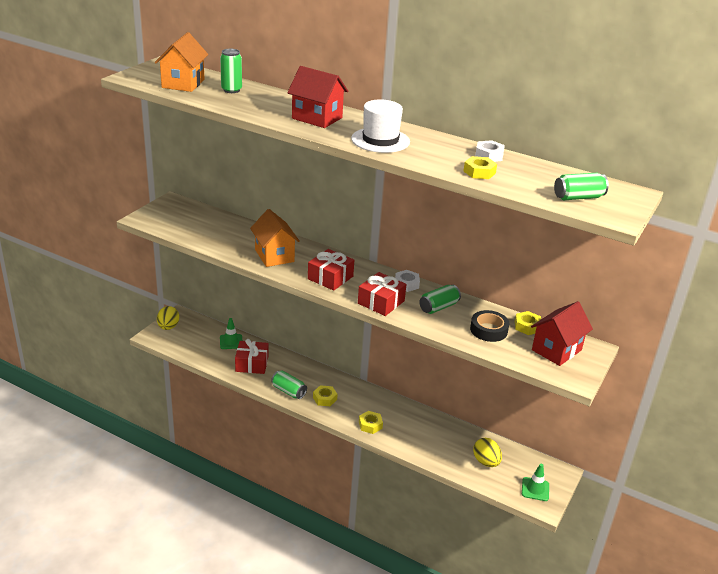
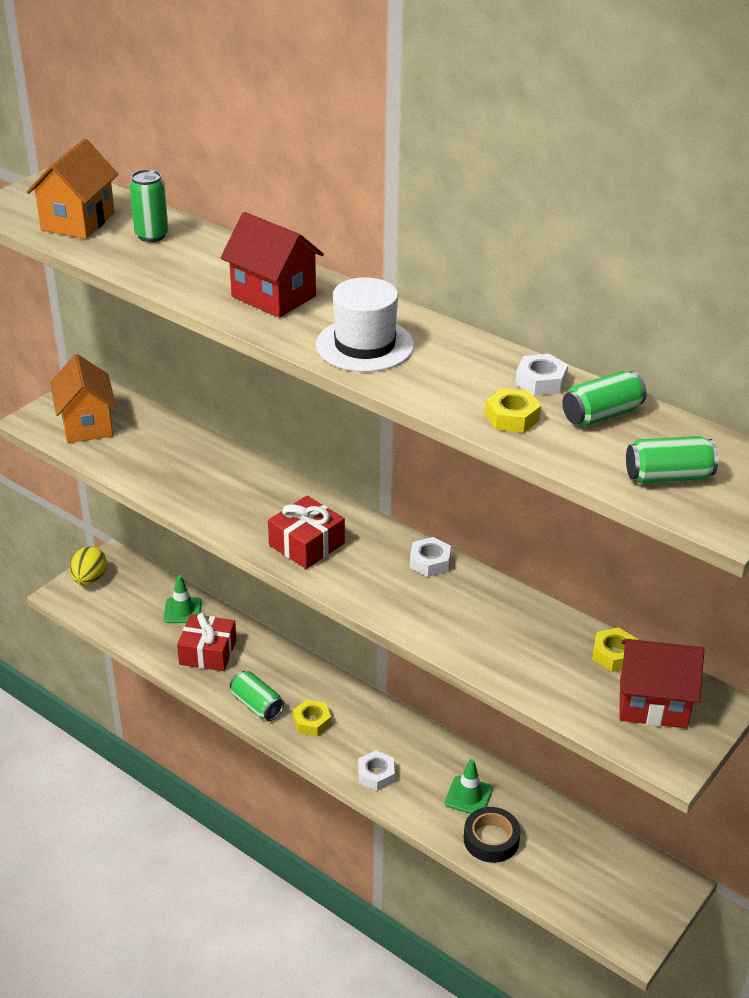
camera: 10 degrees right, 5 degrees up
(274, 256) = (226, 498): orange house -> orange house (87, 425)
(370, 425) = (376, 774): yellow nut -> white nut
(381, 302) = (378, 595): red gift -> none
(438, 307) = (472, 609): green can -> green can (601, 414)
(486, 462) = (553, 855): yellow egg -> none
(488, 330) = (546, 658): black tape -> black tape (491, 839)
(535, 489) = (626, 912): green traffic cone -> green traffic cone (468, 796)
(556, 350) = (653, 704): red house -> red house turned 45 degrees clockwise

